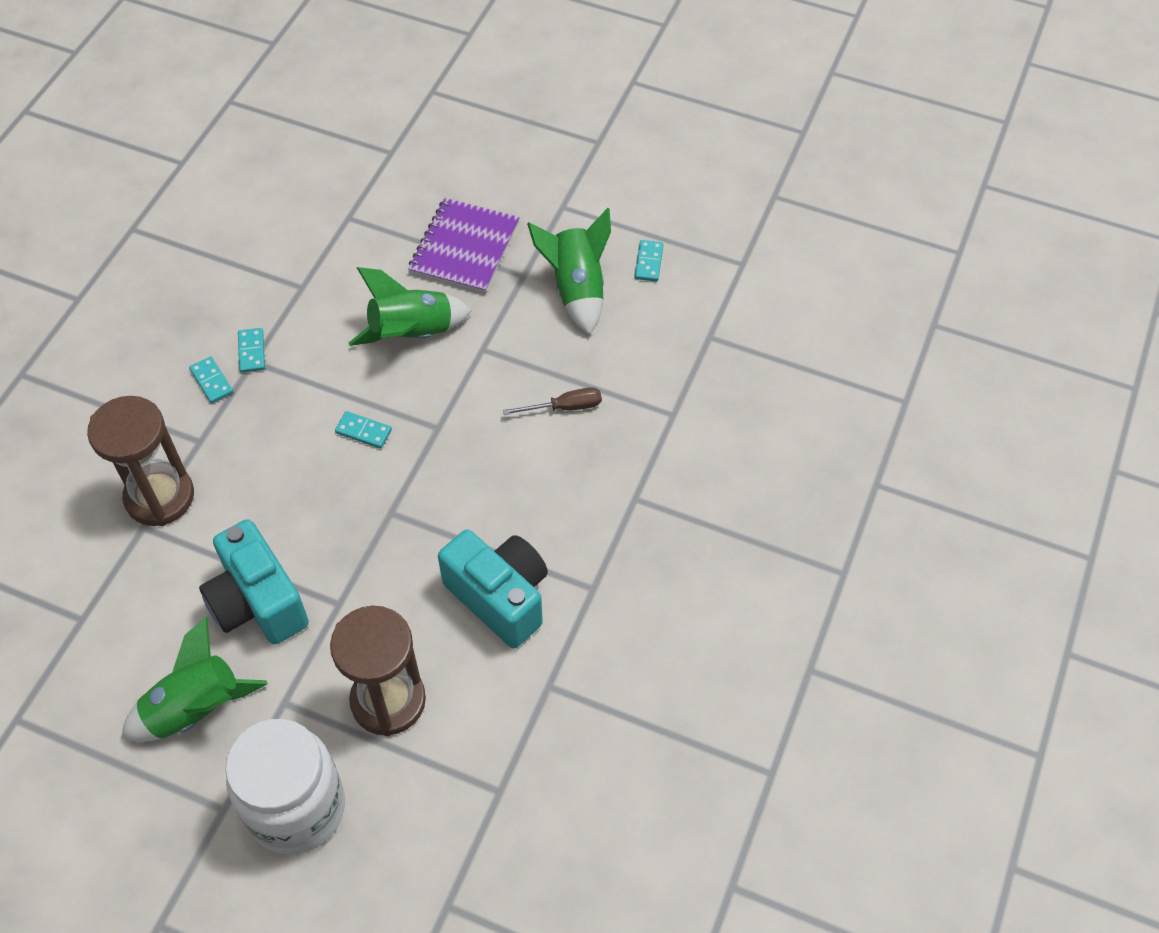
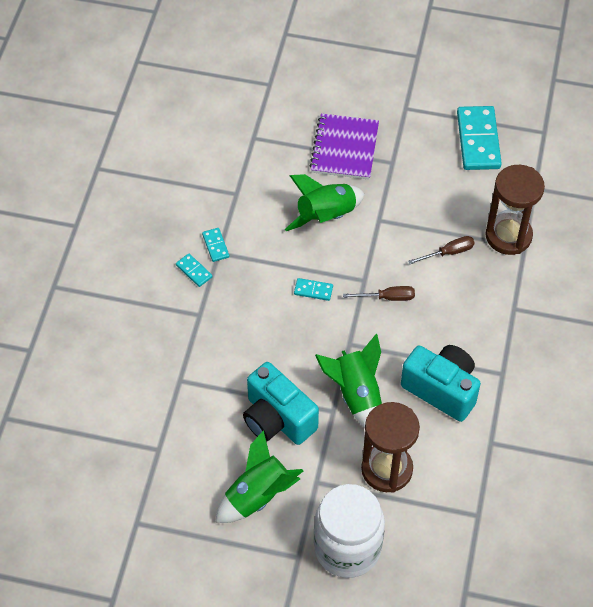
camera: 10 degrees left, 0 degrees up
(160, 497) = (184, 357): brown hourglass -> brown hourglass (508, 236)
(462, 456) = (387, 297): none -> brown screwdriver
(577, 289) = (433, 167): green rocket -> green rocket (356, 394)
(649, 262) = (478, 140): turquoise domino -> turquoise domino, size x2.17

